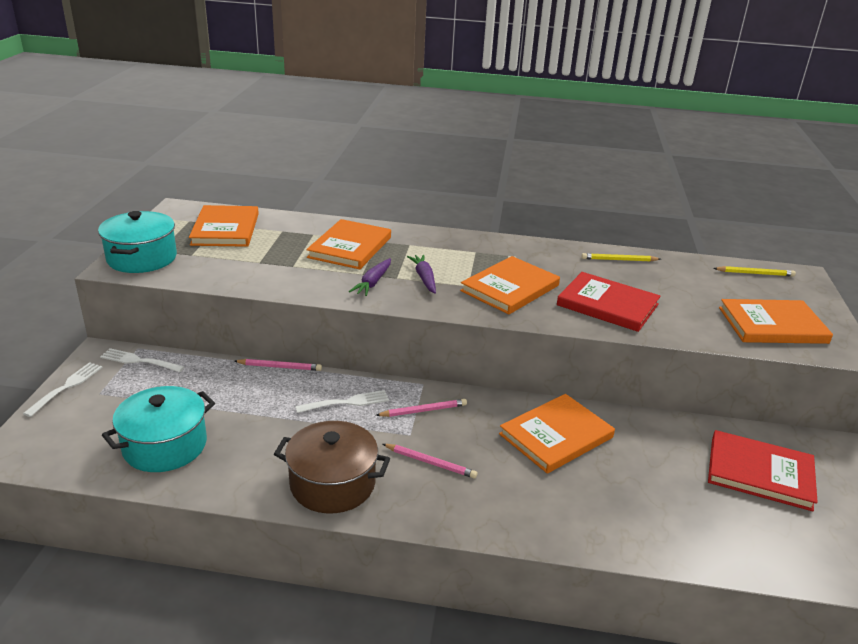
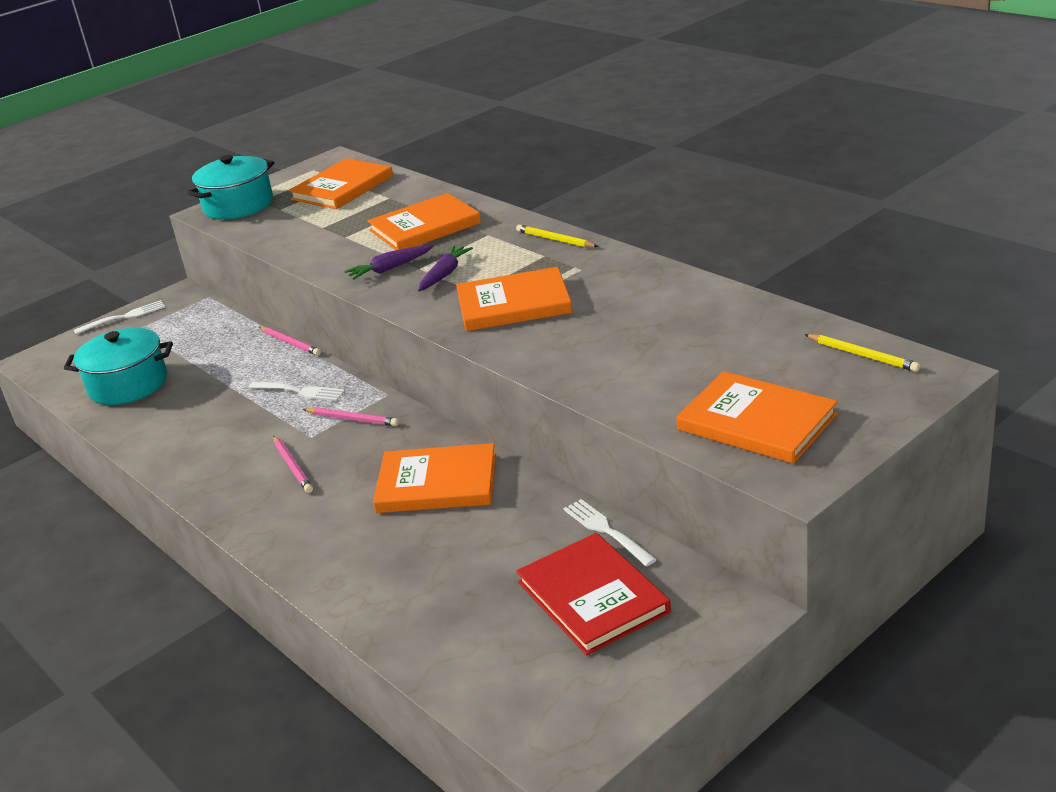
camera: 45 degrees right, 0 degrees up
(140, 361) = (196, 308): white fork -> white fork (607, 531)
(332, 483) = (198, 456): brown pot -> none
(607, 305) = (590, 347): red book -> none
(619, 260) = (700, 299): yellow pencil -> yellow pencil (555, 240)

